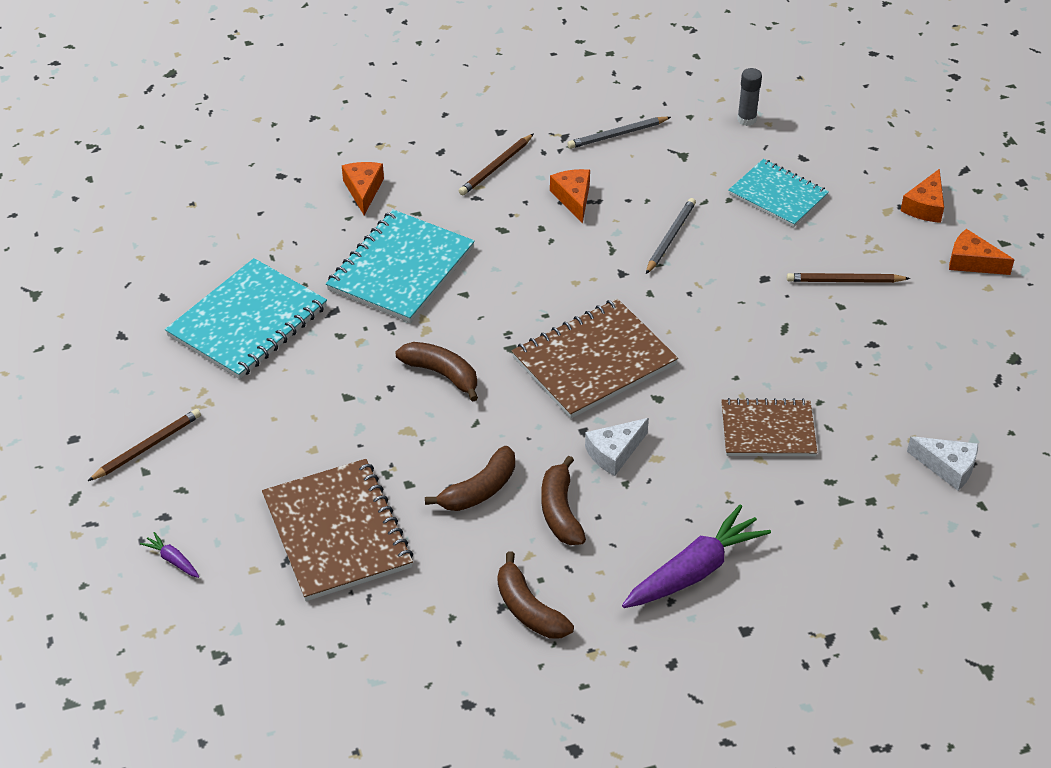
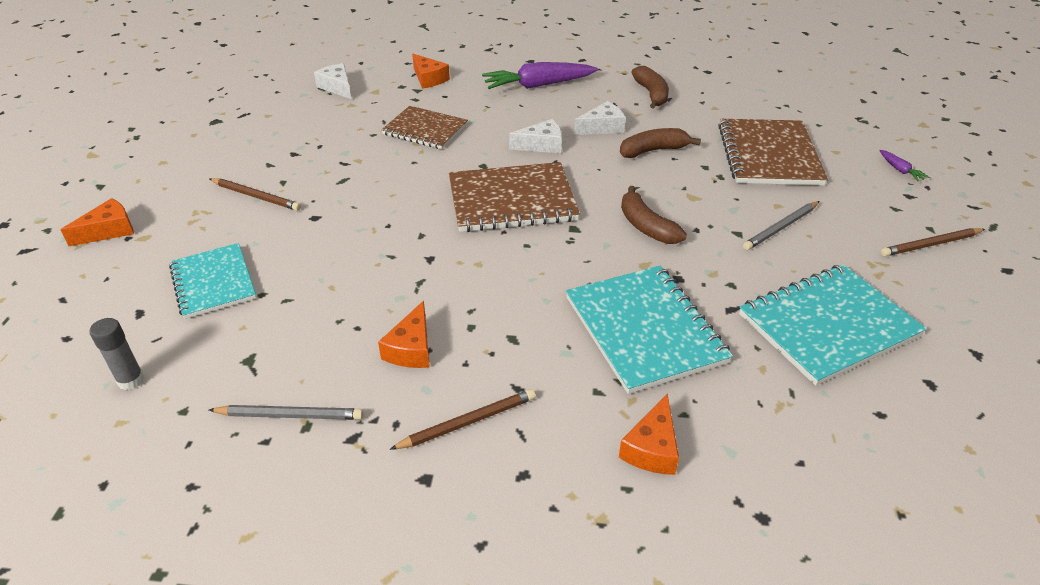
camera: 155 degrees left, 5 degrees down
(401, 269) = (644, 330): turquoise notebook -> turquoise notebook turned 75 degrees counterclockwise
(560, 511) = (602, 127): brown banana -> white cheese
(670, 237) = (356, 275): grey pencil -> grey pencil (781, 228)
(972, 262) = (145, 180): orange cheese -> orange cheese (429, 79)

